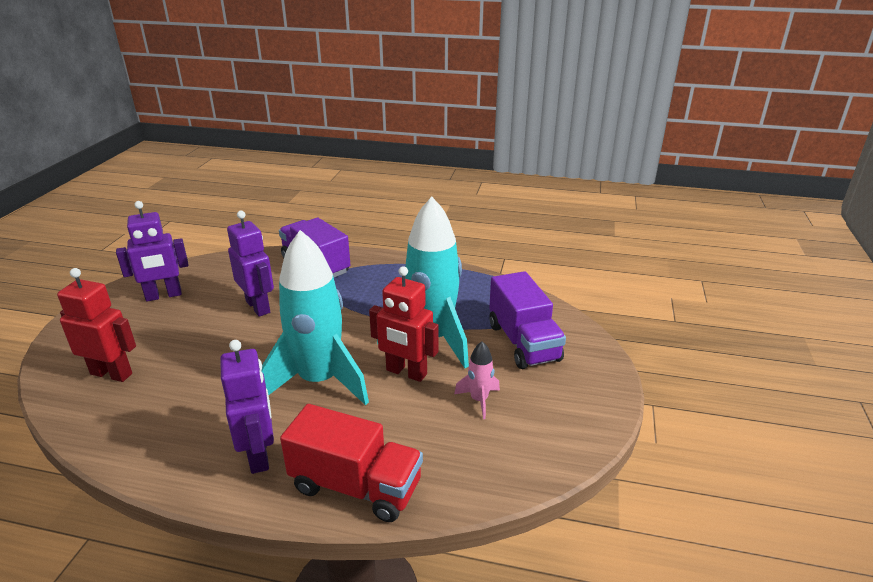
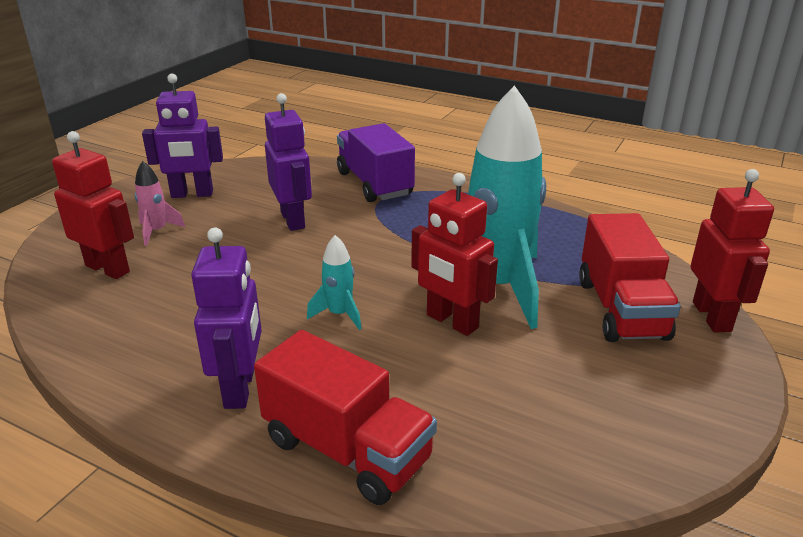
camera: 15 degrees right, 0 degrees up
(319, 381) = (339, 314): turquoise rocket -> turquoise rocket, size x0.42
(479, 400) = (540, 372): pink rocket -> pink rocket (157, 231)
(523, 342) = (621, 309): purple truck -> red truck
(584, 338) = (712, 316): none -> red robot

